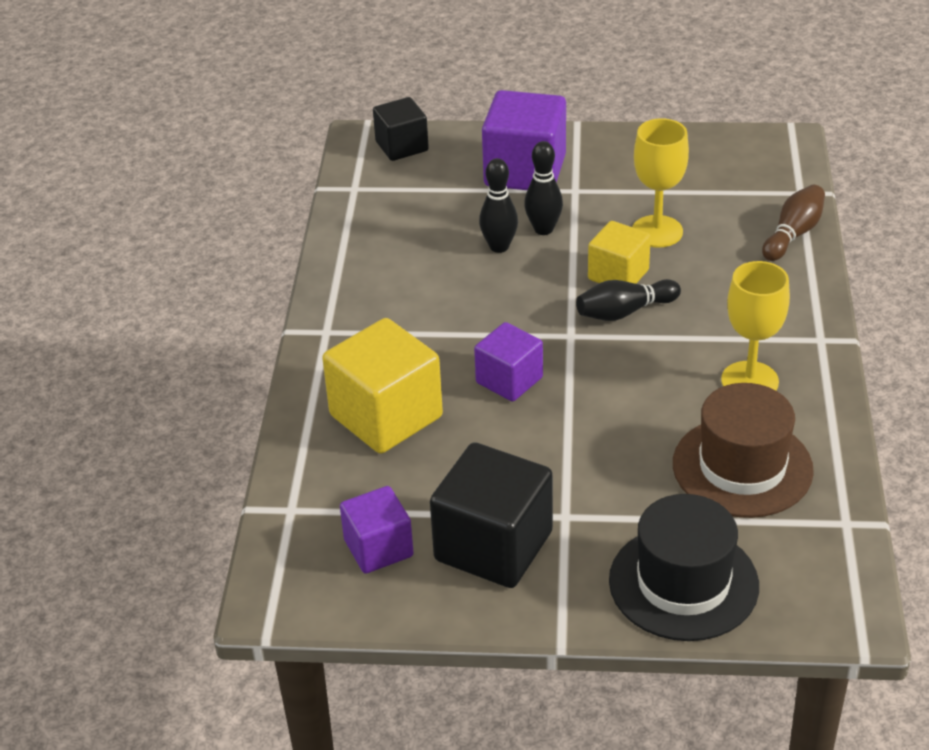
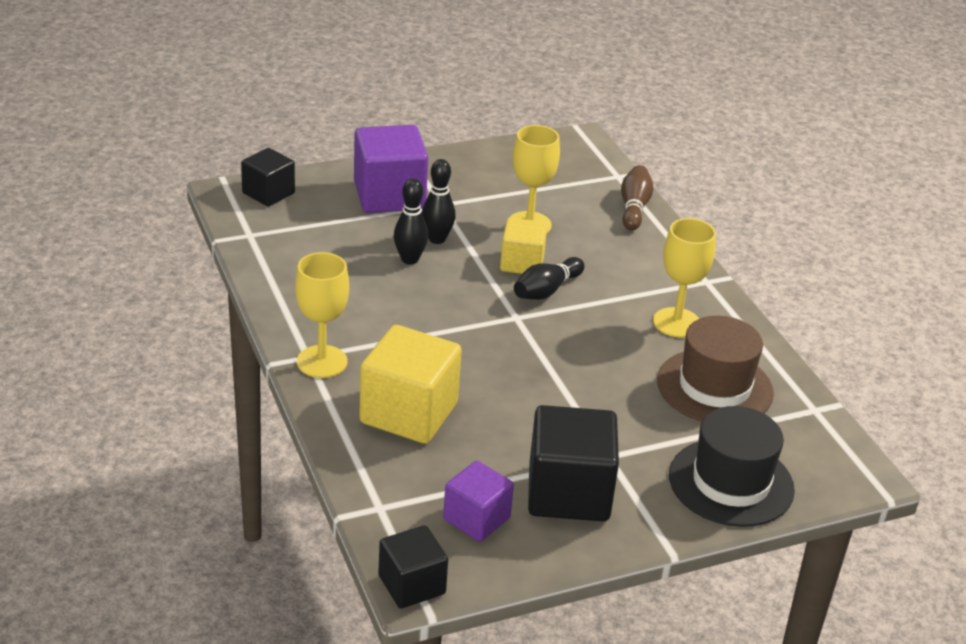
camera: 30 degrees left, 5 degrees down
(268, 600) = (411, 585): none -> black cube
(336, 340) = (322, 362): none -> yellow goblet
(509, 380) = (491, 362): purple cube -> none

